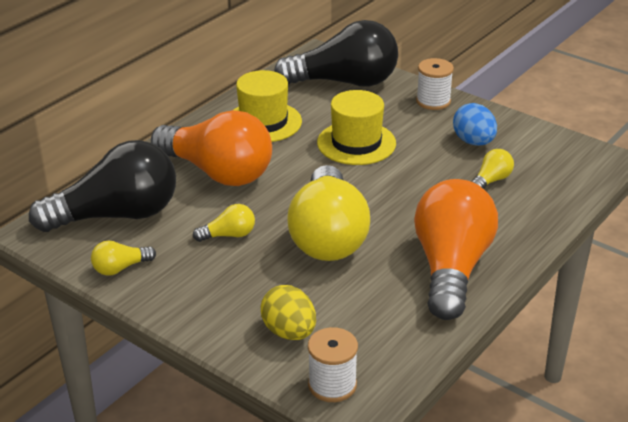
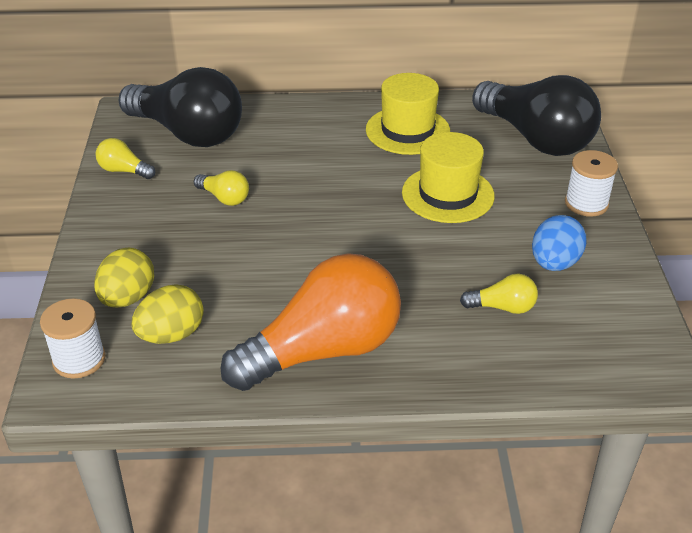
camera: 50 degrees right, 5 degrees up
(217, 172) = (304, 147): orange light bulb -> none
(328, 236) = (285, 250): yellow light bulb -> none
(357, 328) = (171, 335): none -> yellow egg

